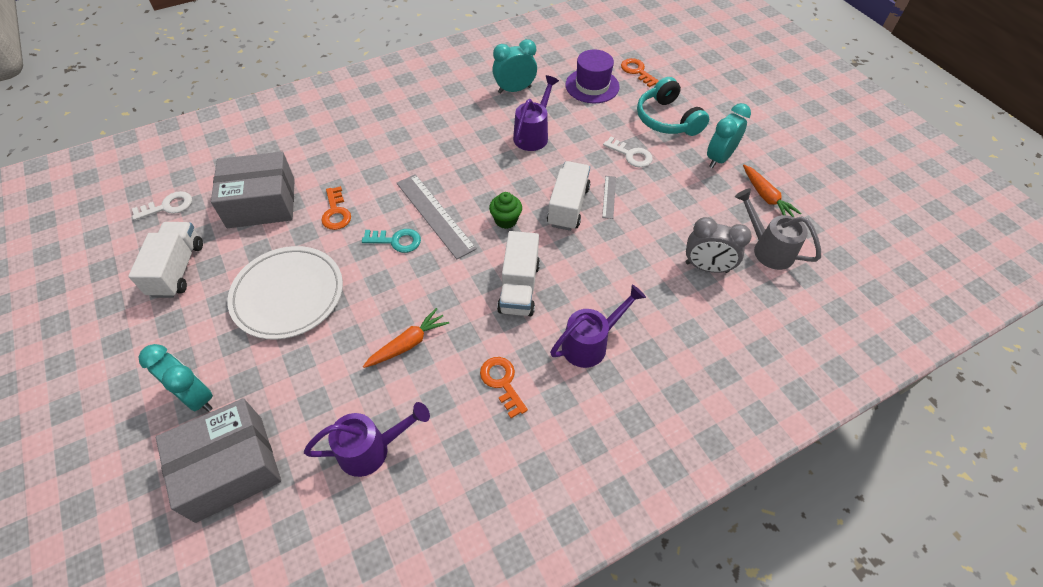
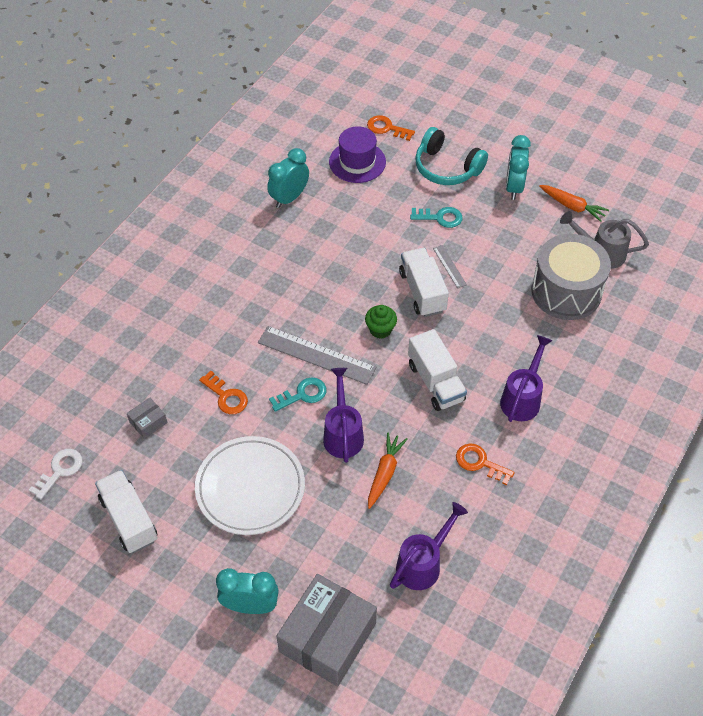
camera: 30 degrees left, 0 degrees up
(261, 203) = (148, 422): grey box -> grey box, size x0.43
(533, 135) = (342, 237): purple watering can -> purple watering can (343, 433)
(631, 155) = (440, 217): white key -> turquoise key
(706, 267) = (566, 291): grey clock -> grey drum

